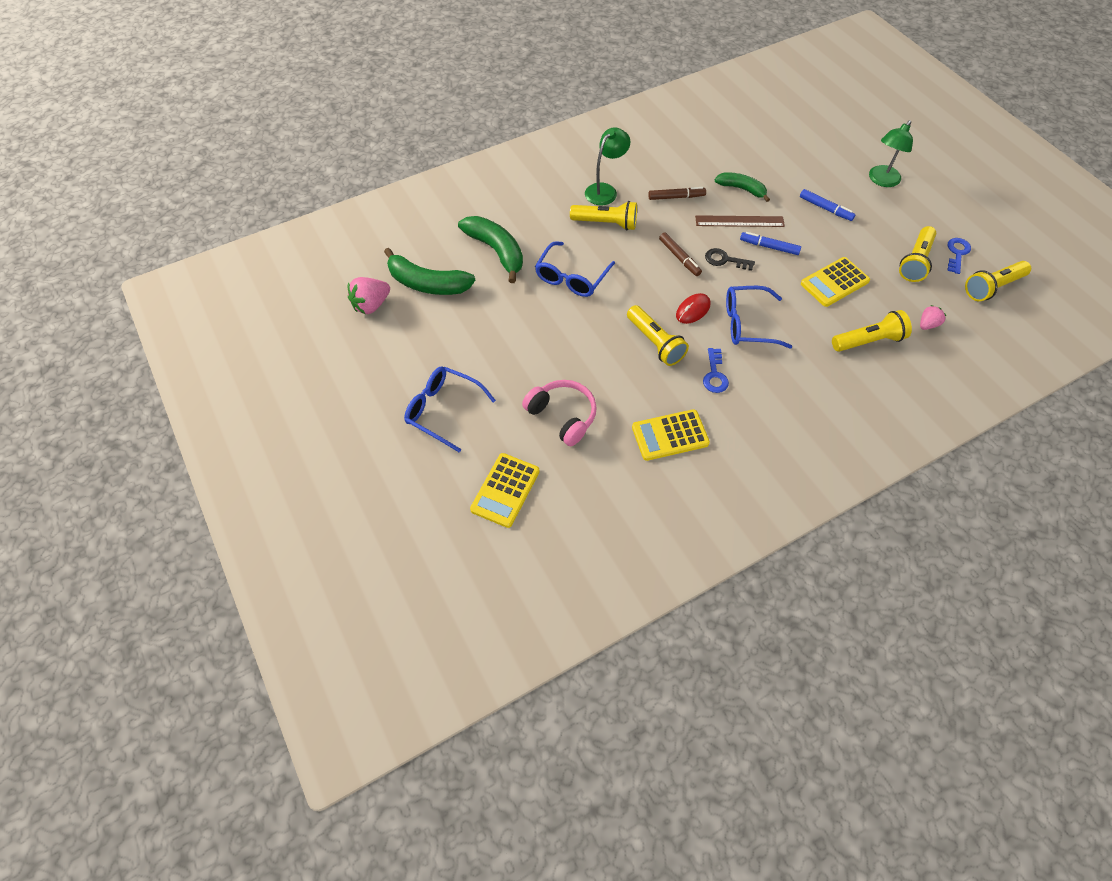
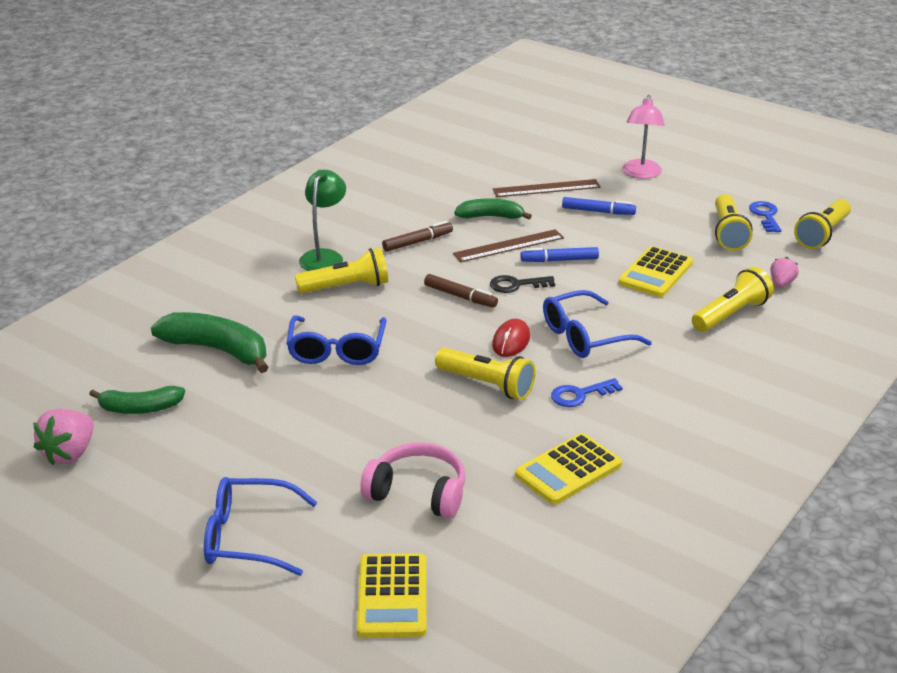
camera: 25 degrees left, 25 degrees down
(427, 283) = (139, 408): green banana -> green banana, size x0.63
(714, 374) = (580, 395): blue key -> blue key turned 90 degrees clockwise
(799, 173) = (546, 188): none -> brown ruler
(881, 180) = (641, 174): green lamp -> pink lamp

